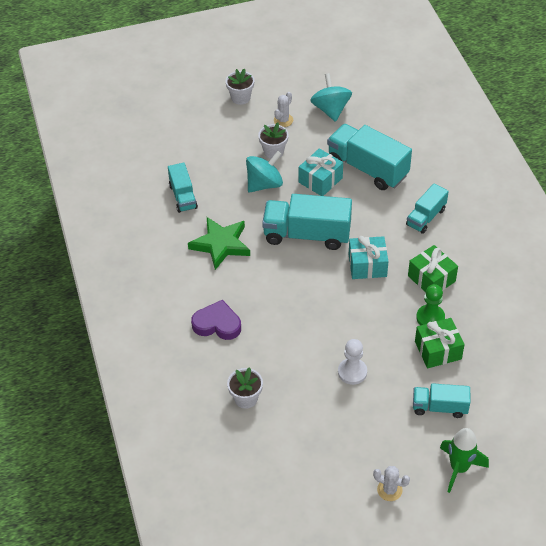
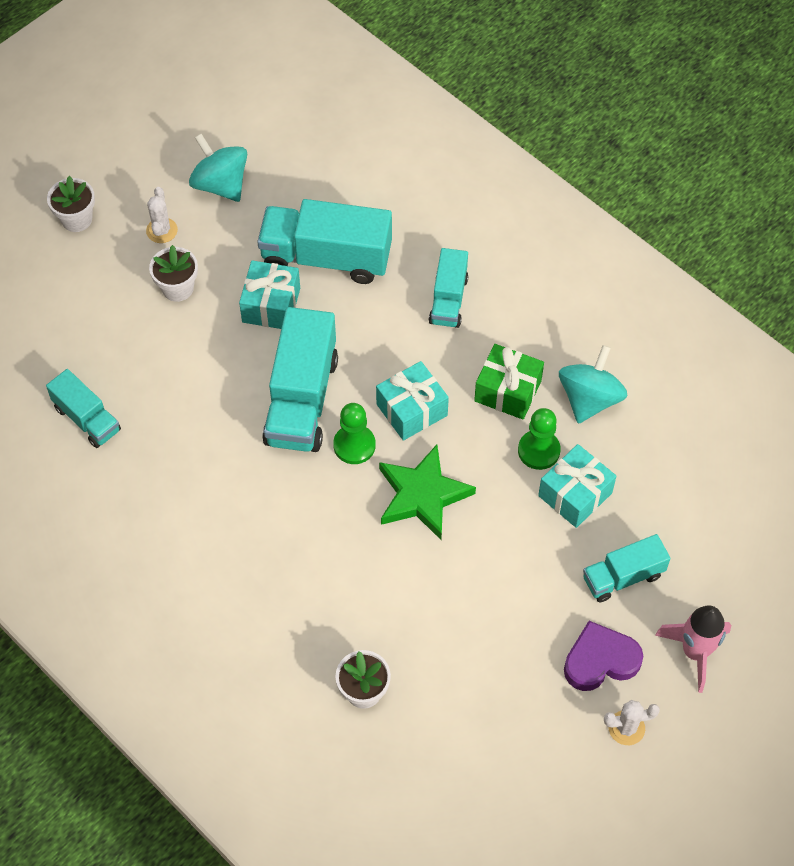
camera: 30 degrees left, 10 degrees up
(217, 324) = (257, 598): purple heart -> purple heart (600, 660)
(221, 244) = (189, 471): green star -> green star (423, 495)
(264, 184) = (195, 346): turquoise spinning top -> turquoise spinning top (589, 399)
(307, 234) = (301, 400): turquoise truck -> turquoise truck turned 60 degrees counterclockwise
(322, 270) = (354, 445): none -> green pawn
(352, 372) = (482, 581): white pawn -> none
(438, 350) = (575, 494): green gift -> turquoise gift
(459, 468) = (694, 652): green rocket -> pink rocket

